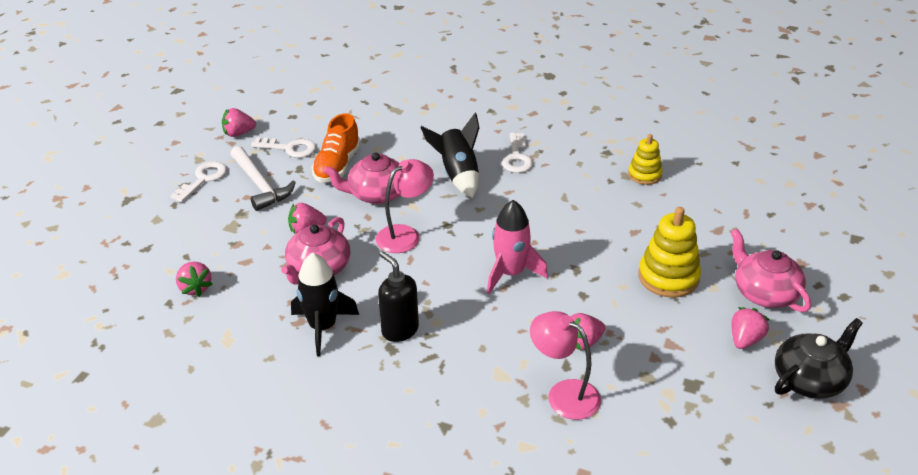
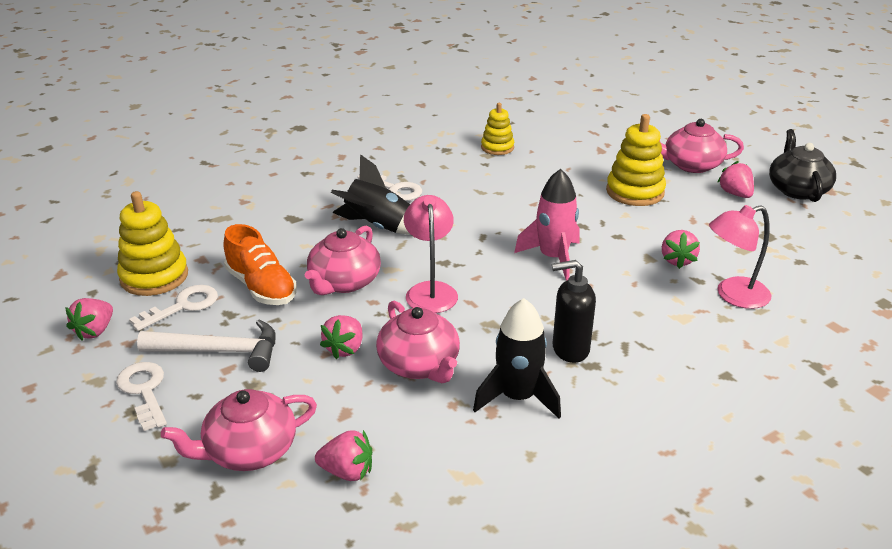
camera: 55 degrees left, 5 degrees down
(185, 243) = (249, 450): none -> pink teapot
(307, 122) = (154, 277): none -> yellow stacking toy

